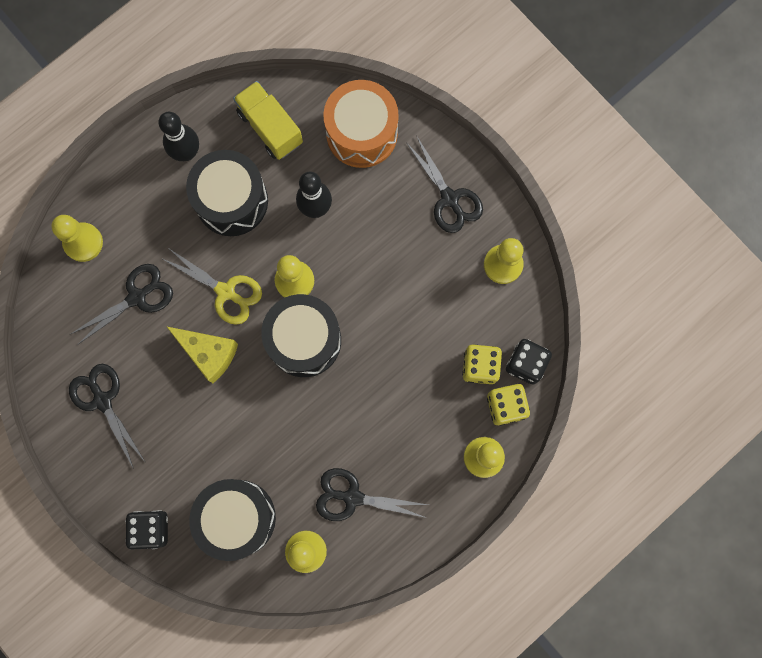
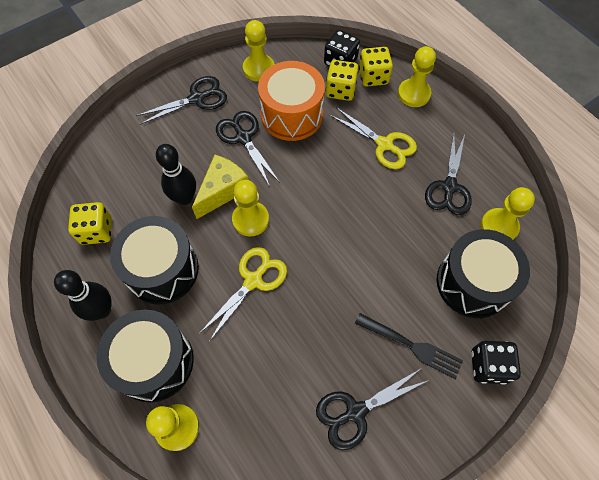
camera: 85 degrees left, 15 degrees down
(137, 297) = (247, 369): black scissors -> black scissors (243, 138)
(167, 453) = (412, 346): none -> black fork
(209, 353) = (313, 300): yellow cheese -> yellow cheese (222, 190)
(270, 128) = (97, 231): yellow truck -> yellow dice
(304, 340) = (307, 215): black drum -> black drum (154, 362)
(362, 133) = (123, 157): orange drum -> orange drum (292, 115)
(404, 422) = (384, 145): none -> yellow scissors

